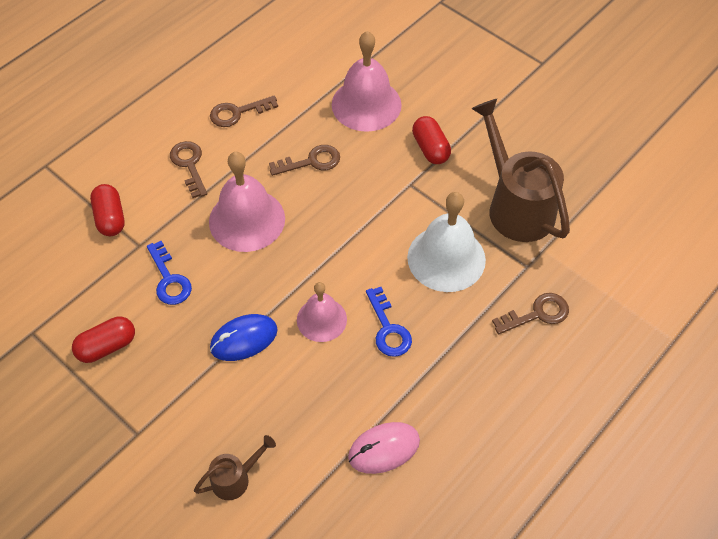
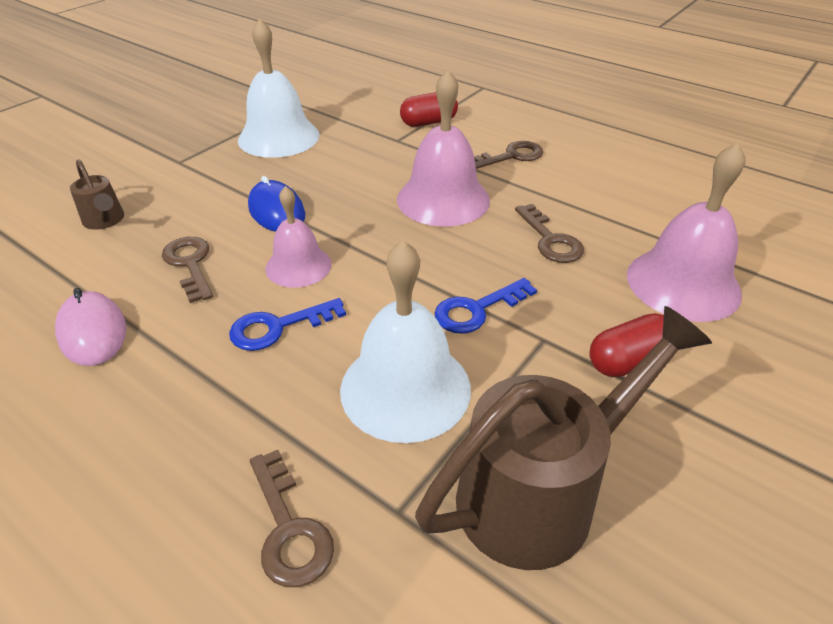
camera: 85 degrees right, 15 degrees down
(107, 346) = (278, 137): red capsule -> white bell
(169, 279) = (356, 160): blue key -> blue key (477, 310)
(237, 113) = (604, 179): brown key -> brown key (190, 264)

